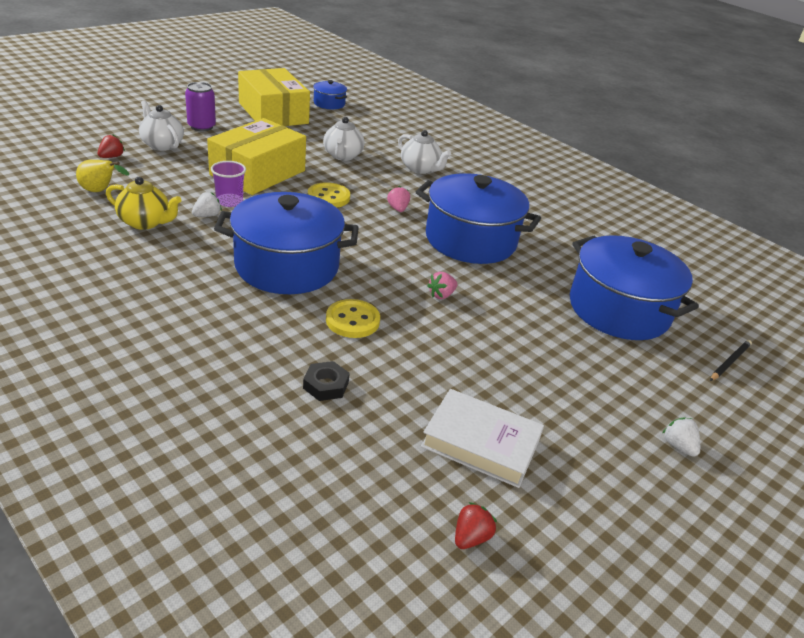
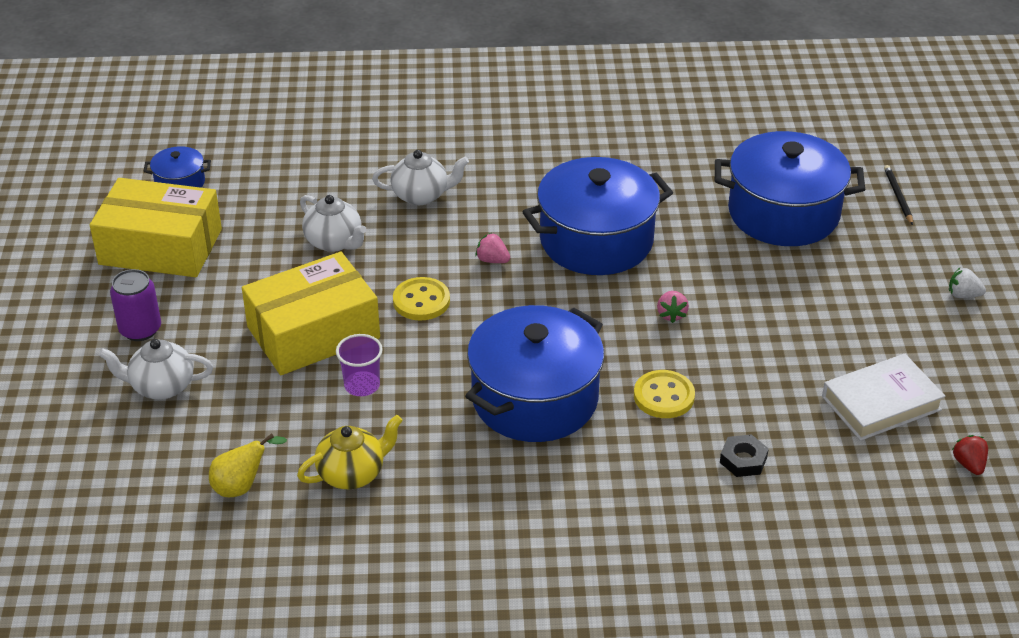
camera: 45 degrees left, 5 degrees up
(111, 157) = (155, 445): red strawberry -> none
(207, 215) = (379, 417): white strawberry -> none
(258, 173) = (313, 332): yellow box -> yellow box turned 75 degrees clockwise

